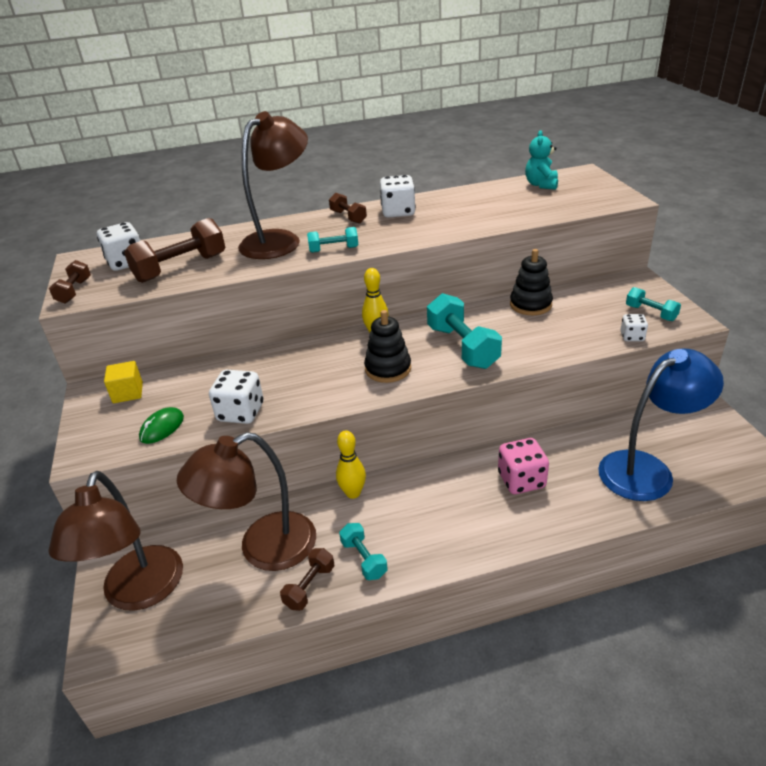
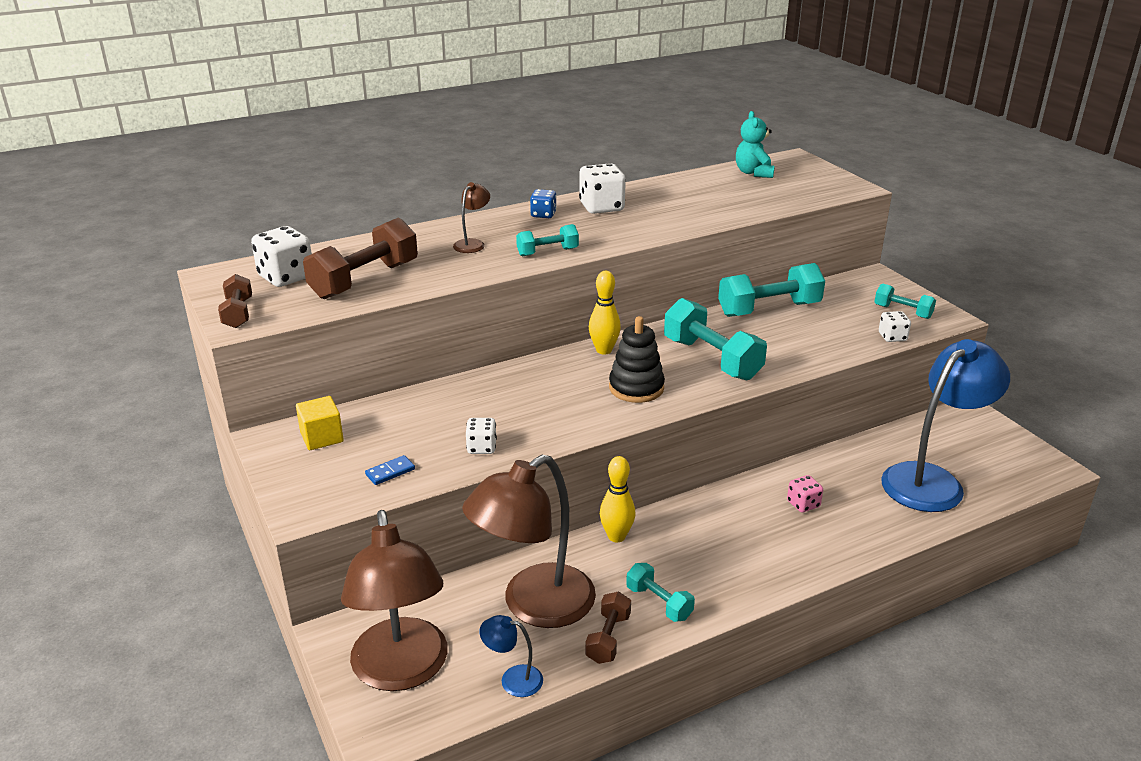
camera: 15 degrees left, 5 degrees down
(162, 428) = (390, 472): green mouse -> blue domino
(219, 613) = (513, 679): none -> blue lamp
(241, 412) = (481, 447): white dice -> white dice, size x0.58
(279, 240) = (472, 244): brown lamp -> brown lamp, size x0.42
(348, 217) = (543, 214): brown dumbbell -> blue dice
(521, 480) = (803, 504): pink dice -> pink dice, size x0.58
(530, 304) = (769, 309): black stacking toy -> turquoise dumbbell

